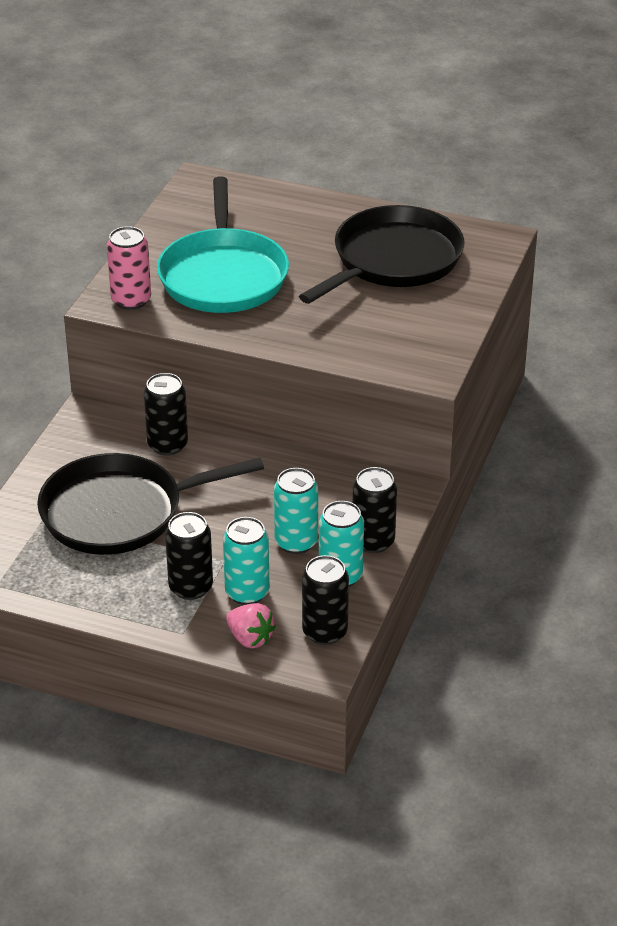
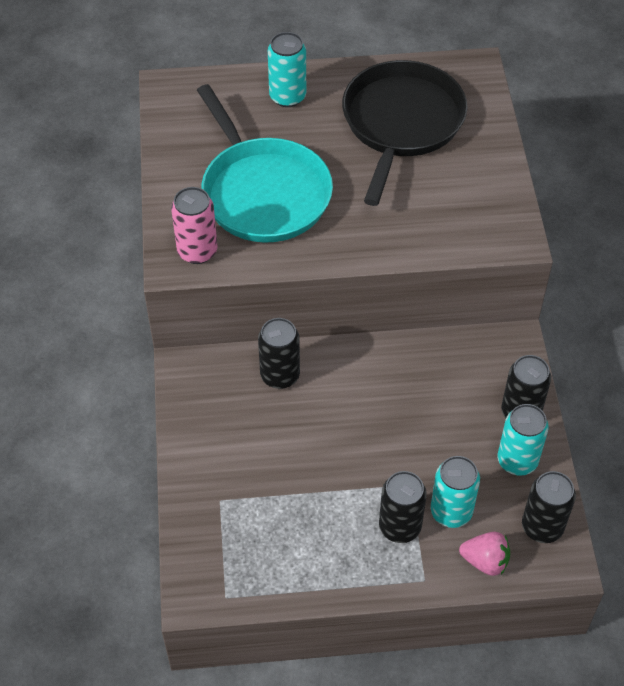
camera: 25 degrees left, 15 degrees up
(119, 512) = (284, 468): black pan -> none
(296, 542) = (458, 439): turquoise can -> turquoise can (287, 96)

